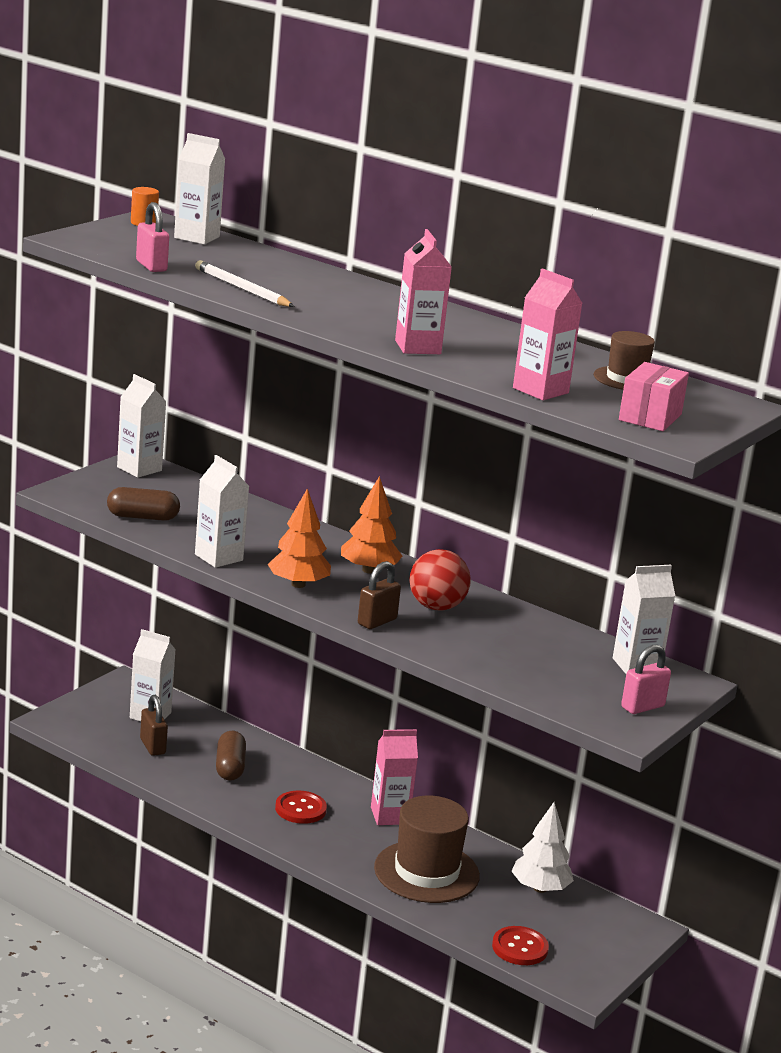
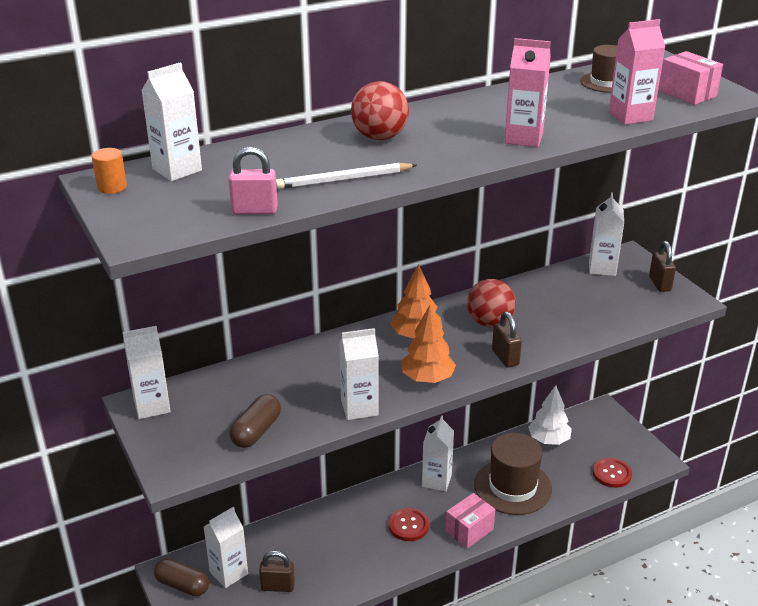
camera: 60 degrees left, 10 degrees up
(230, 767) = (332, 547): brown capsule -> brown capsule (182, 585)
(326, 851) = (469, 530): none -> pink box
(347, 295) = (379, 137): none -> red ball
(389, 816) = (436, 480): pink carton -> white carton
(642, 707) = (659, 284): pink padlock -> brown padlock

